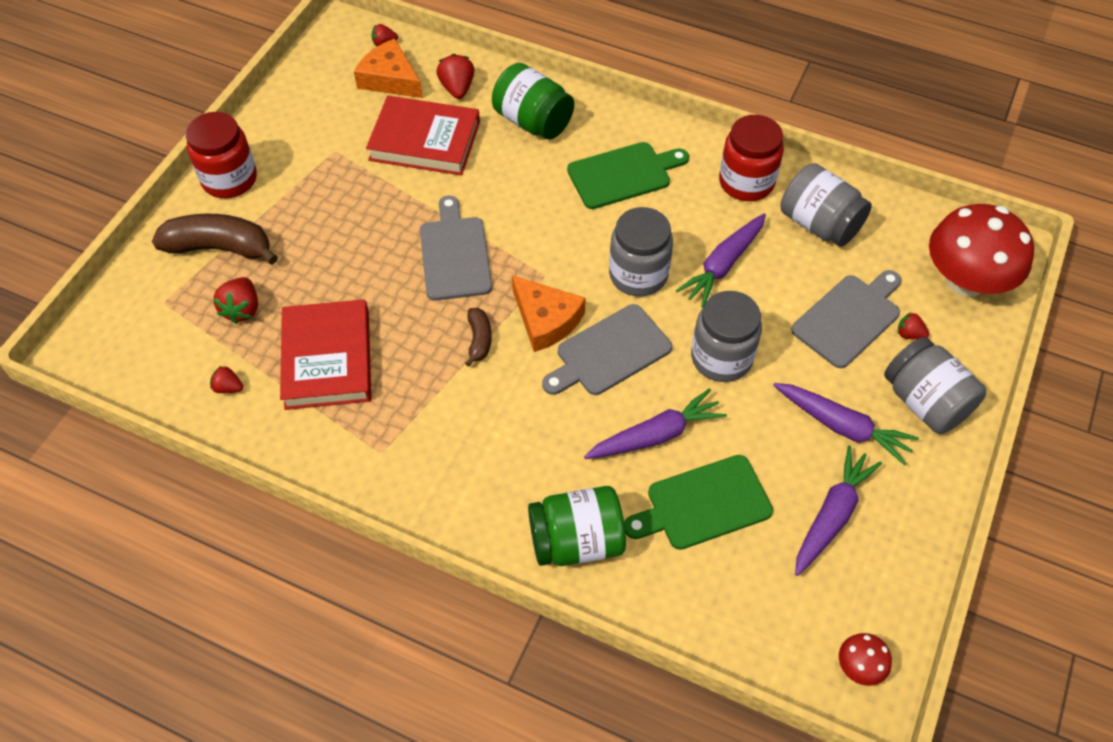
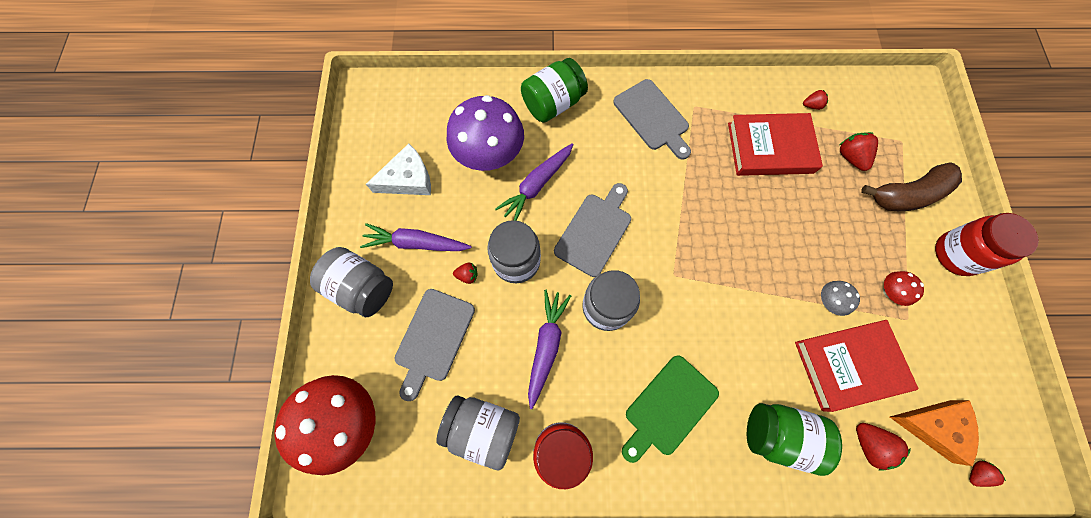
camera: 155 degrees right, 15 degrees up
(327, 359) = (770, 148): red book -> red book turned 60 degrees counterclockwise
(398, 192) = (829, 301): none -> grey mushroom
(455, 254) = (748, 263): grey cutting board -> grey cutting board (653, 118)
(479, 340) = (686, 203): brown banana -> none
(546, 320) = (651, 238): orange cheese -> none
(703, 504) = (489, 154): green cutting board -> purple mushroom
(831, 515) = (408, 179): purple carrot -> white cheese
(859, 666) = (372, 102): red mushroom -> red mushroom (890, 292)
(909, 334) = (383, 344): red strawberry -> red strawberry (467, 275)

